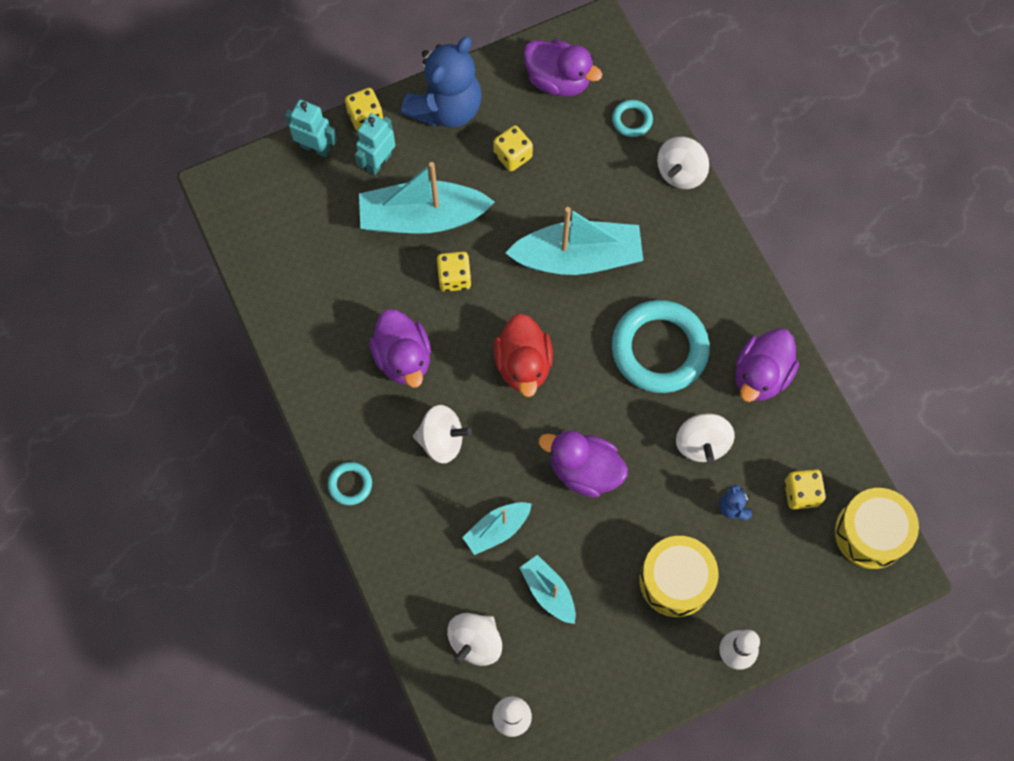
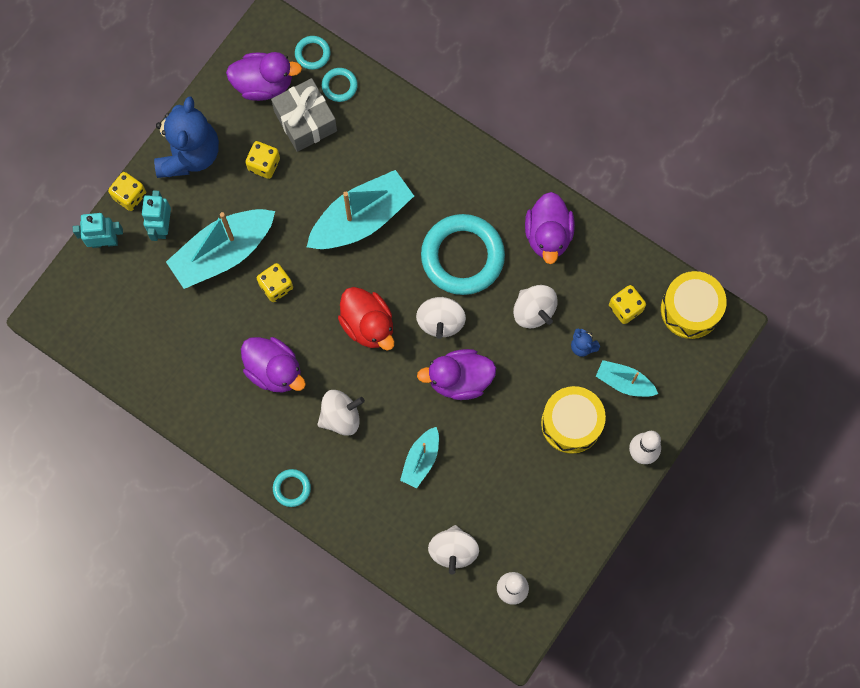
camera: 30 degrees left, 5 degrees up
(548, 592) = (485, 484): turquoise boat -> turquoise boat (624, 382)
(578, 136) = (305, 121): none -> grey gift
(623, 76) = (312, 54): none -> turquoise ring
(680, 172) = (400, 108): white spinning top -> white spinning top (440, 321)

